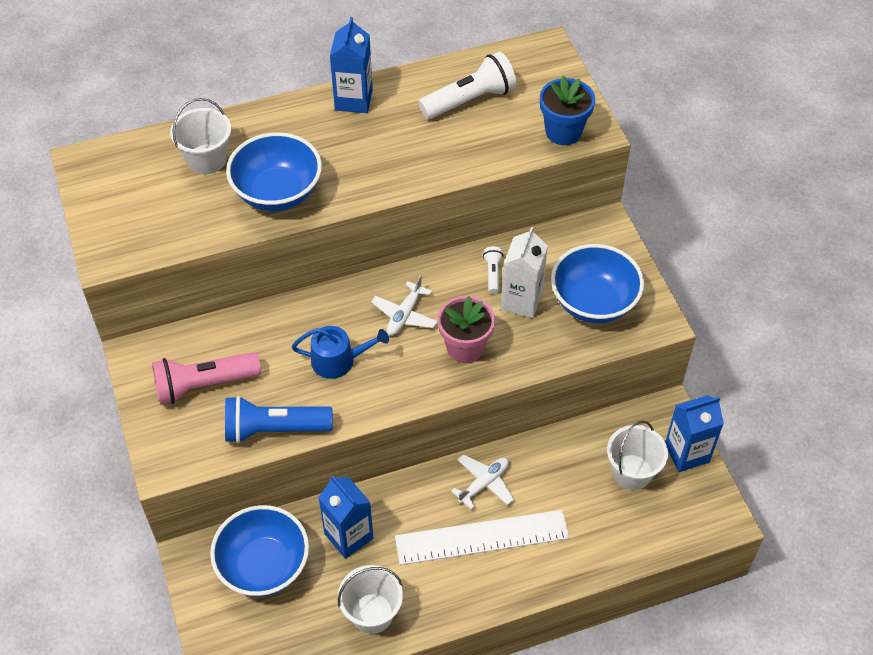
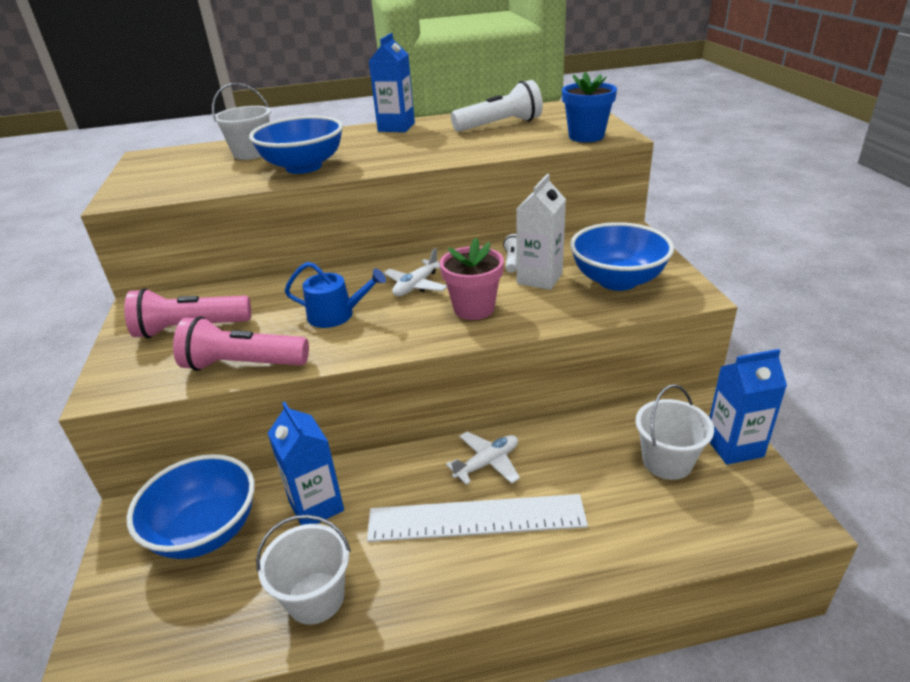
camera: 10 degrees right, 20 degrees down
(274, 429) = (243, 365): blue flashlight -> pink flashlight

